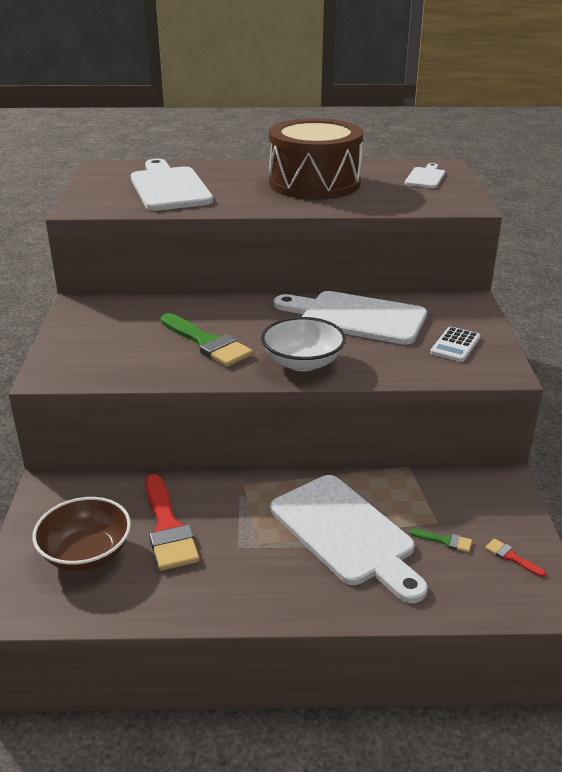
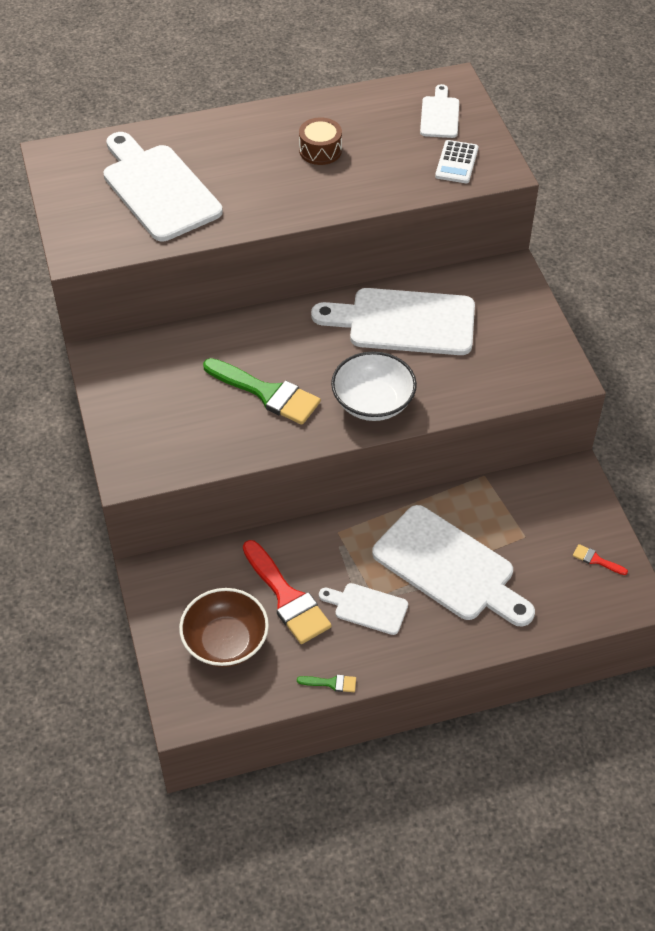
camera: 15 degrees left, 20 degrees up
(245, 552) = (367, 608): none -> white cutting board
(314, 183) = (320, 150): brown drum -> brown drum, size x0.40
(445, 541) = (537, 555): green brush -> green brush (331, 683)
(455, 345) = (513, 346): white calculator -> white calculator (456, 162)

